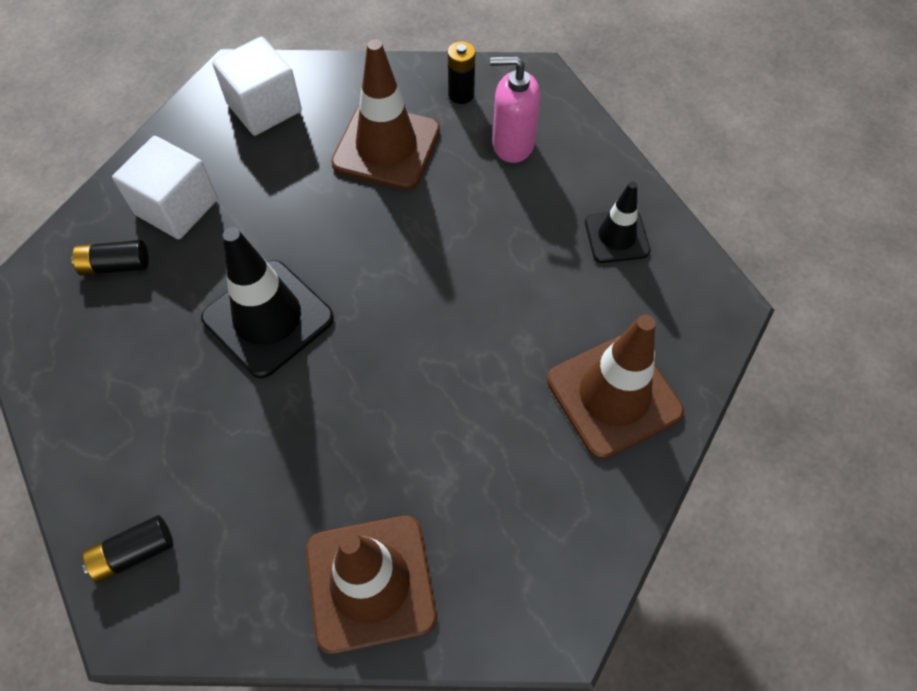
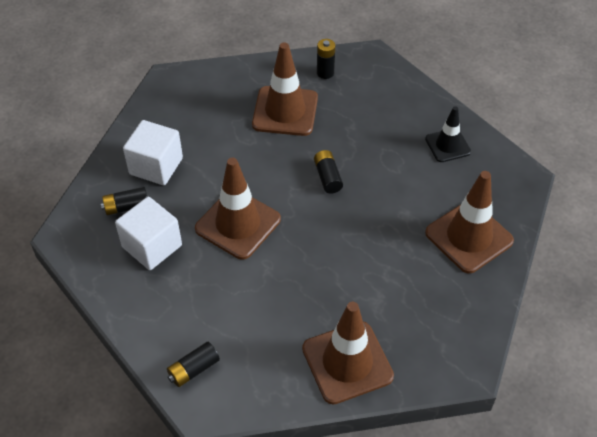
camera: 10 degrees left, 10 degrees down
(264, 107) = (196, 97): white cube -> white cube (152, 246)
(268, 318) = (238, 224): black traffic cone -> brown traffic cone
(421, 262) = (327, 177): none -> black battery
(512, 144) = (367, 99): pink soap dispenser -> none

